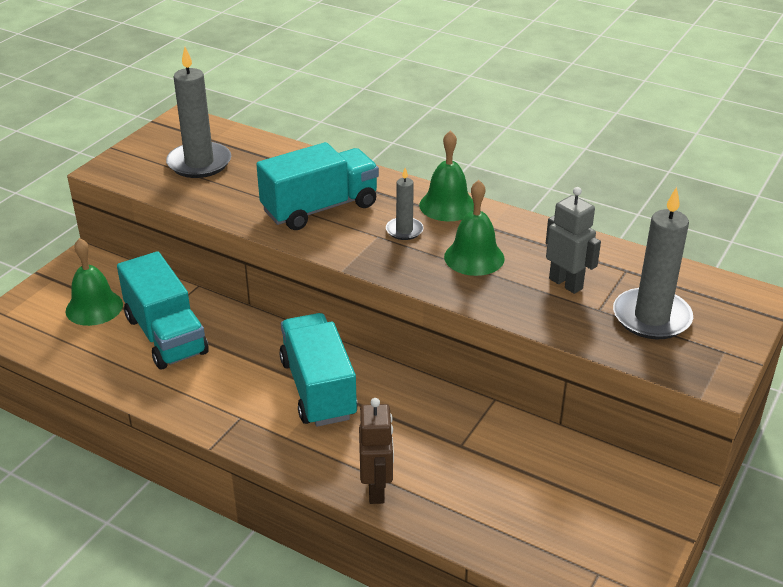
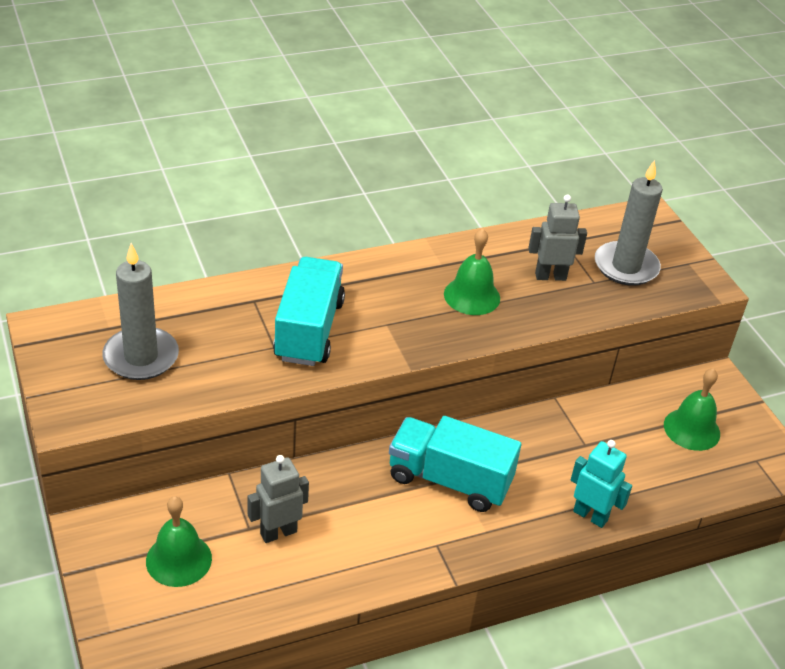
camera: 55 degrees left, 5 degrees up
(166, 335) = (278, 532): turquoise truck -> grey robot
(377, 489) = (590, 515): brown robot -> turquoise robot
(404, 230) = (396, 307): grey candle -> none
(447, 205) = (389, 266): green bell -> green bell (691, 429)

